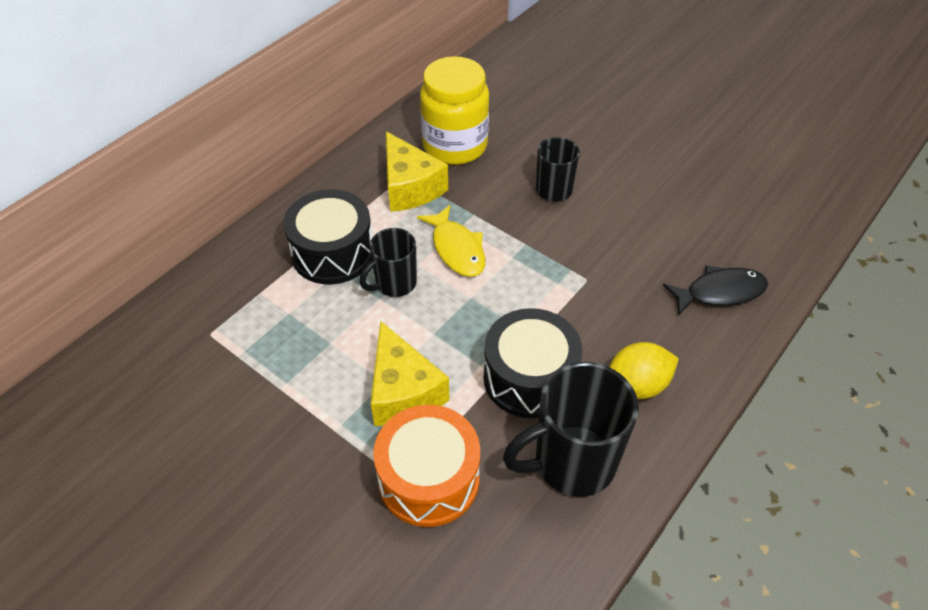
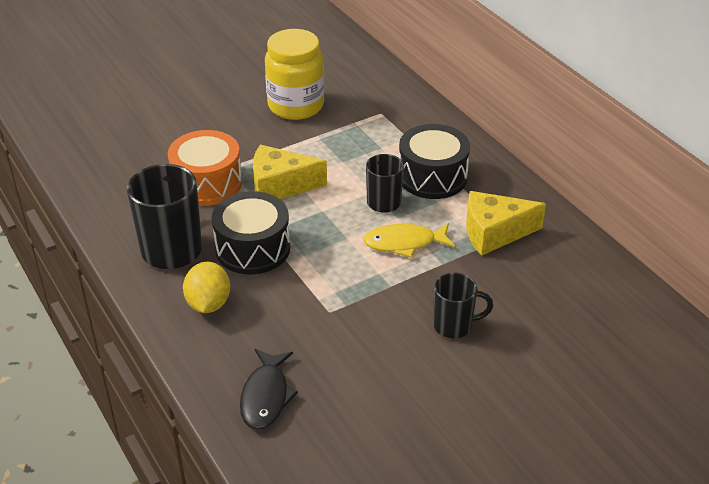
camera: 110 degrees right, 10 degrees down
(455, 146) = (543, 274): yellow jar -> yellow jar (296, 106)

